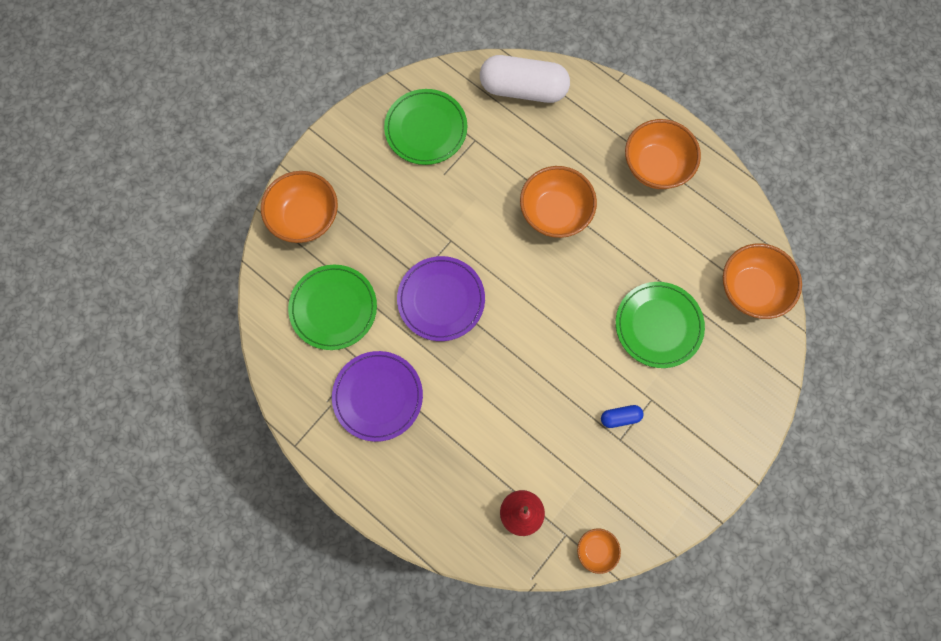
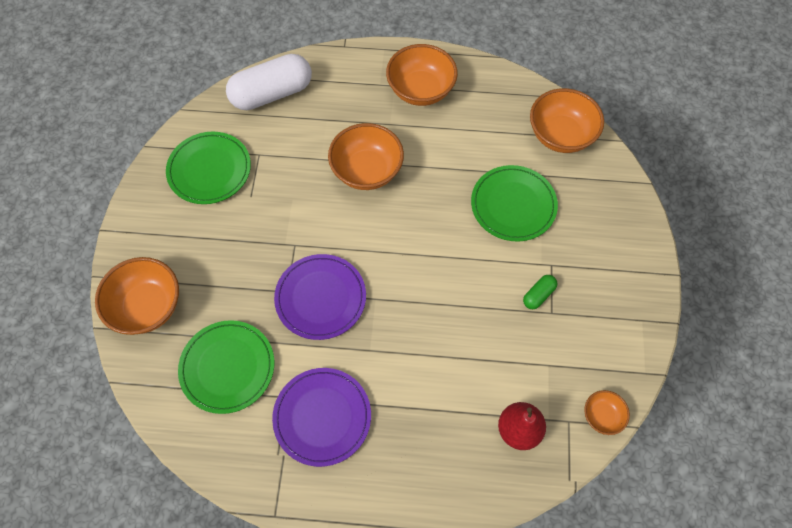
camera: 35 degrees left, 10 degrees down
(620, 417) = (538, 295): blue capsule -> green capsule

